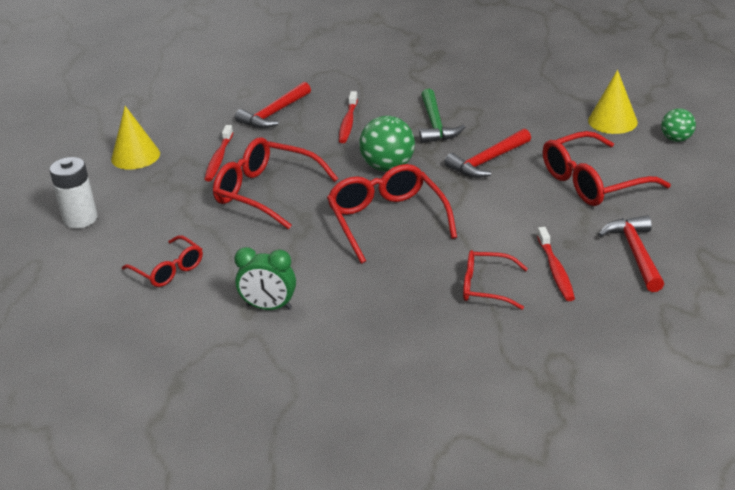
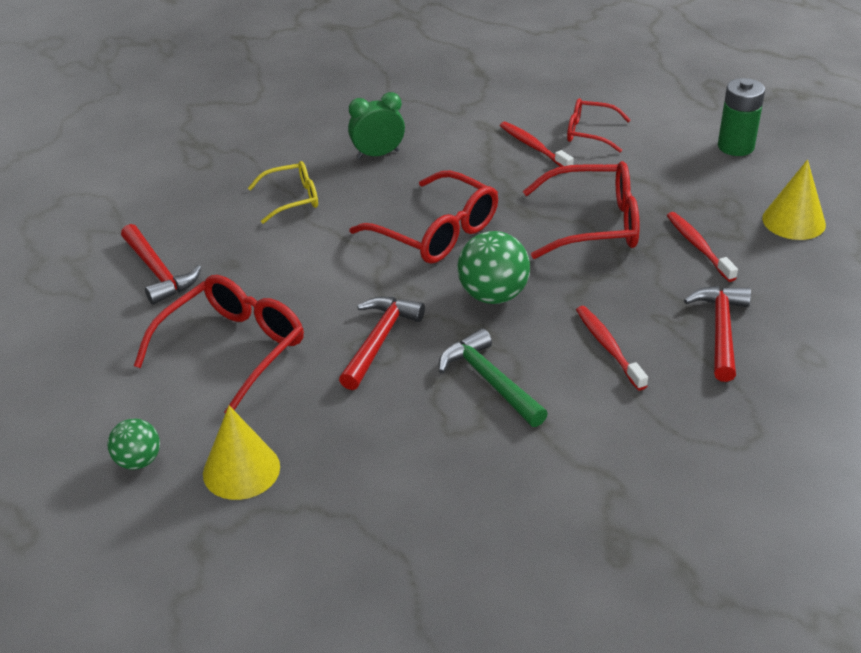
camera: 150 degrees right, 5 degrees up
(80, 219) = (735, 146): white battery -> green battery
(269, 307) = (468, 132): green clock -> green clock (378, 154)
(486, 287) = (292, 199): red glasses -> yellow glasses
(555, 270) = (234, 232): red toothbrush -> red toothbrush (533, 147)

